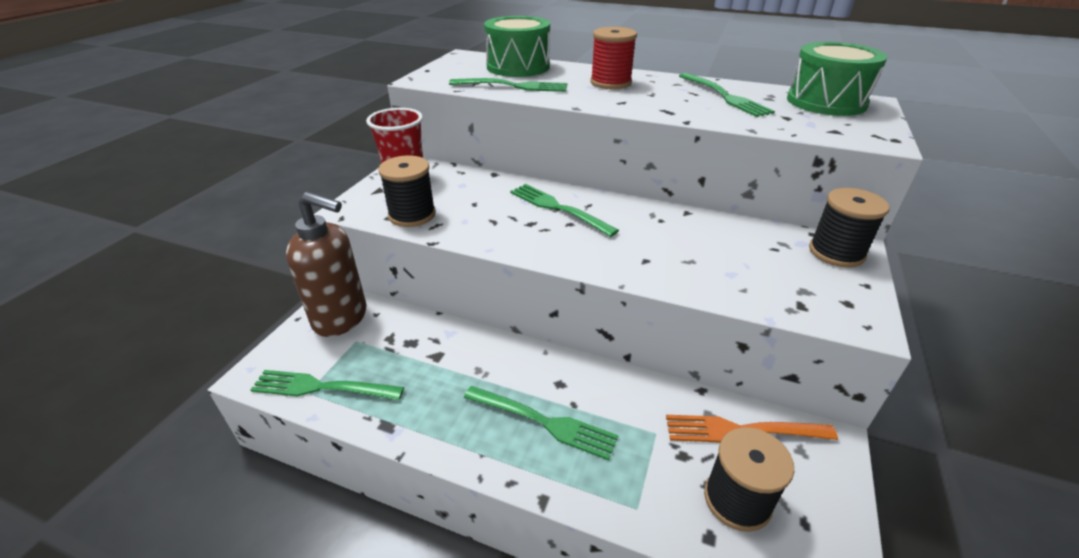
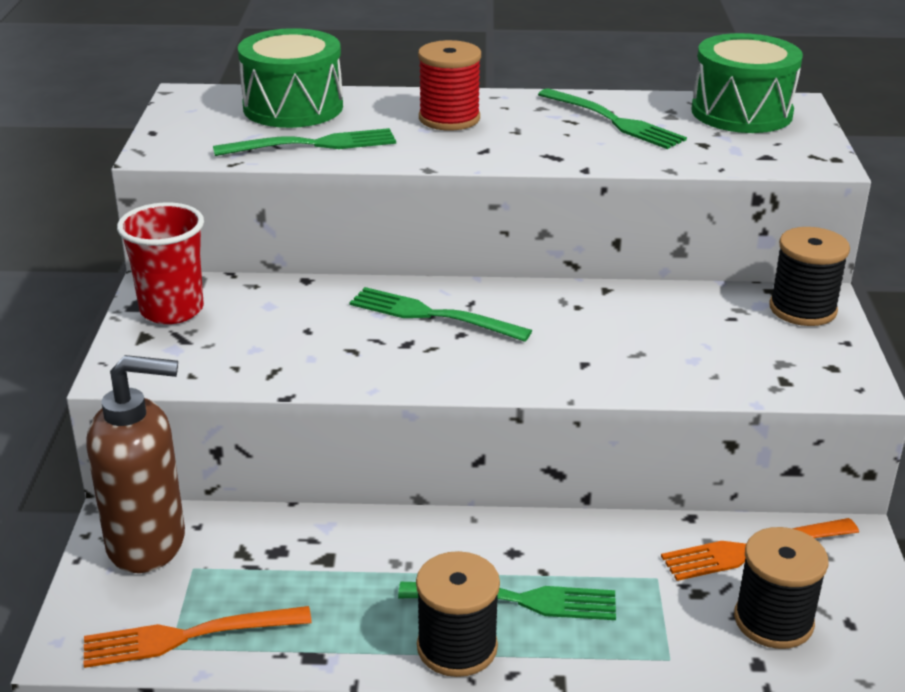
camera: 20 degrees left, 5 degrees down
(322, 387) = (188, 636): green fork -> orange fork
(412, 215) = (227, 363): black spool -> black spool (457, 647)

